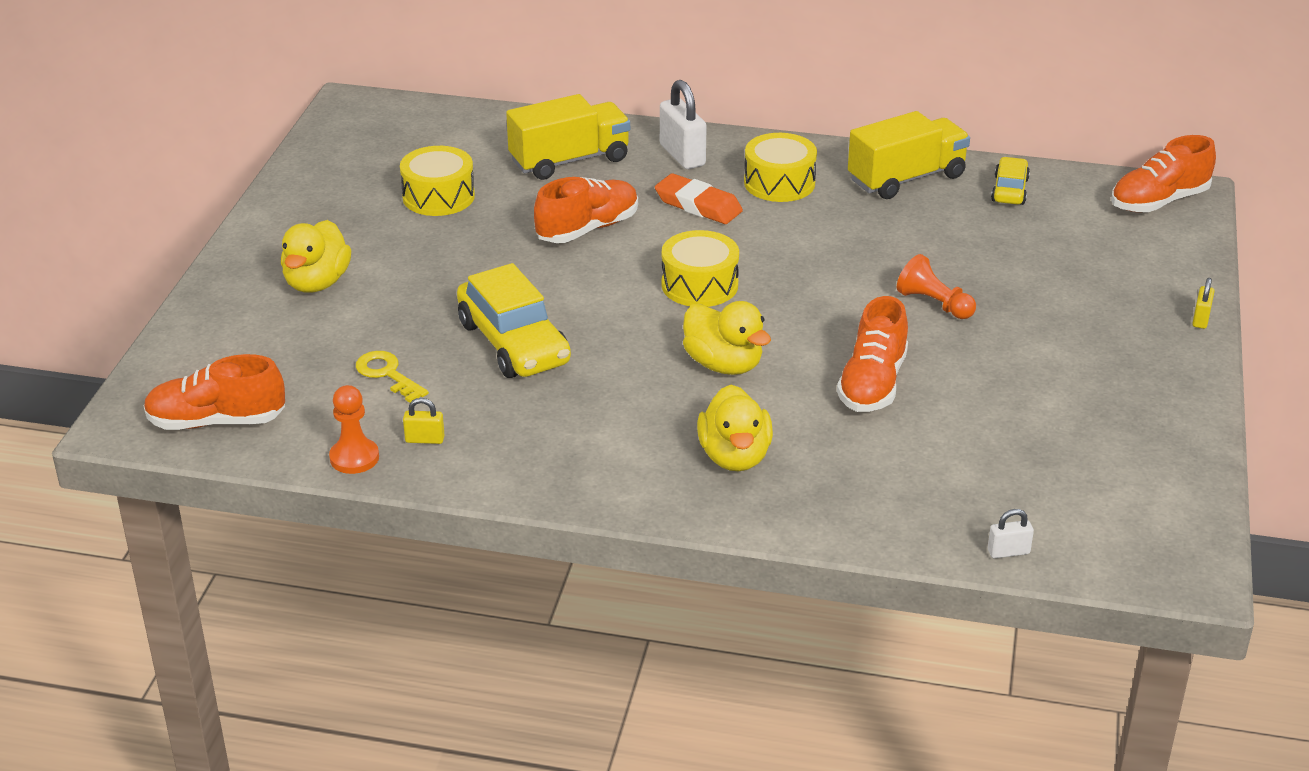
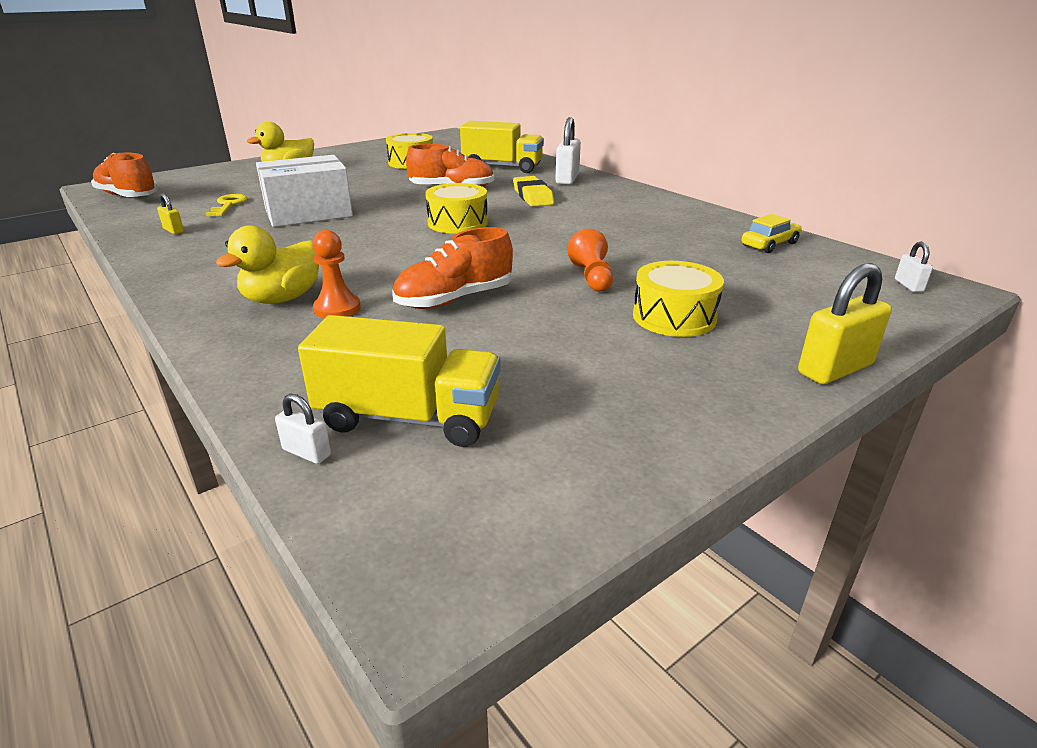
camera: 40 degrees right, 5 degrees down
(354, 458) = (131, 225): orange pawn -> orange pawn (337, 309)
(514, 343) = (308, 213): yellow car -> white box
(698, 205) = (533, 196): orange eraser -> yellow eraser
(723, 364) = (387, 257): yellow duck -> none
(779, 183) = (602, 201): yellow drum -> yellow drum (674, 317)
(906, 178) = (695, 220): yellow truck -> yellow truck (409, 417)
(1159, 201) = (908, 285): orange shoe -> white padlock
(1200, 319) = (835, 369): yellow padlock -> yellow padlock, size x1.95

